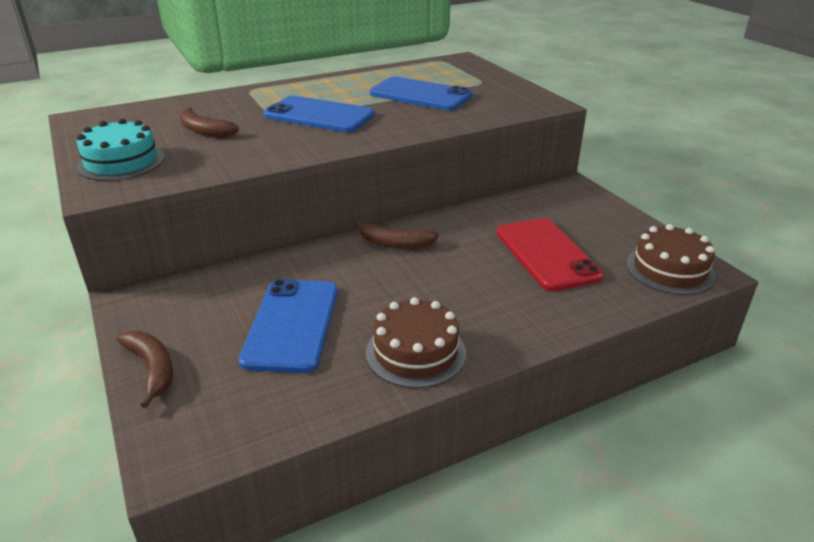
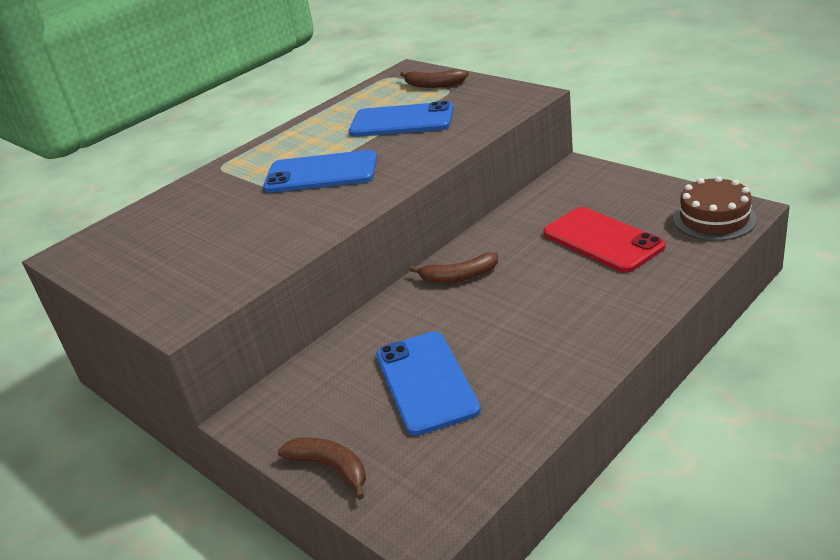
camera: 15 degrees left, 0 degrees up
(121, 162) = (167, 284): turquoise cake -> none
(204, 131) = (219, 225): brown banana -> brown banana (434, 85)
(415, 352) = (555, 365): brown cake -> none

